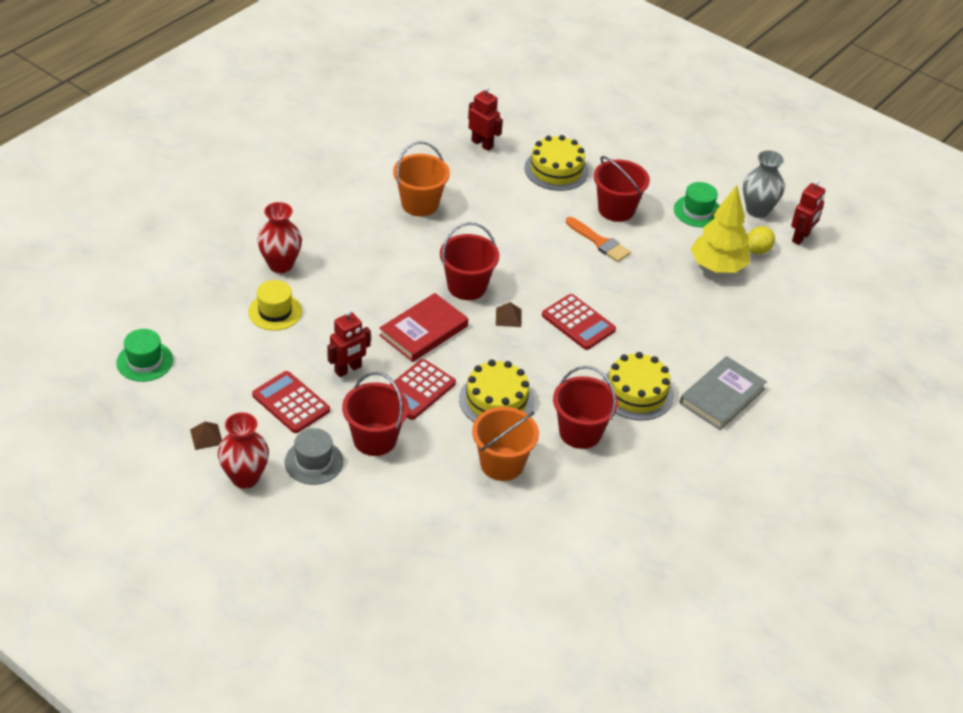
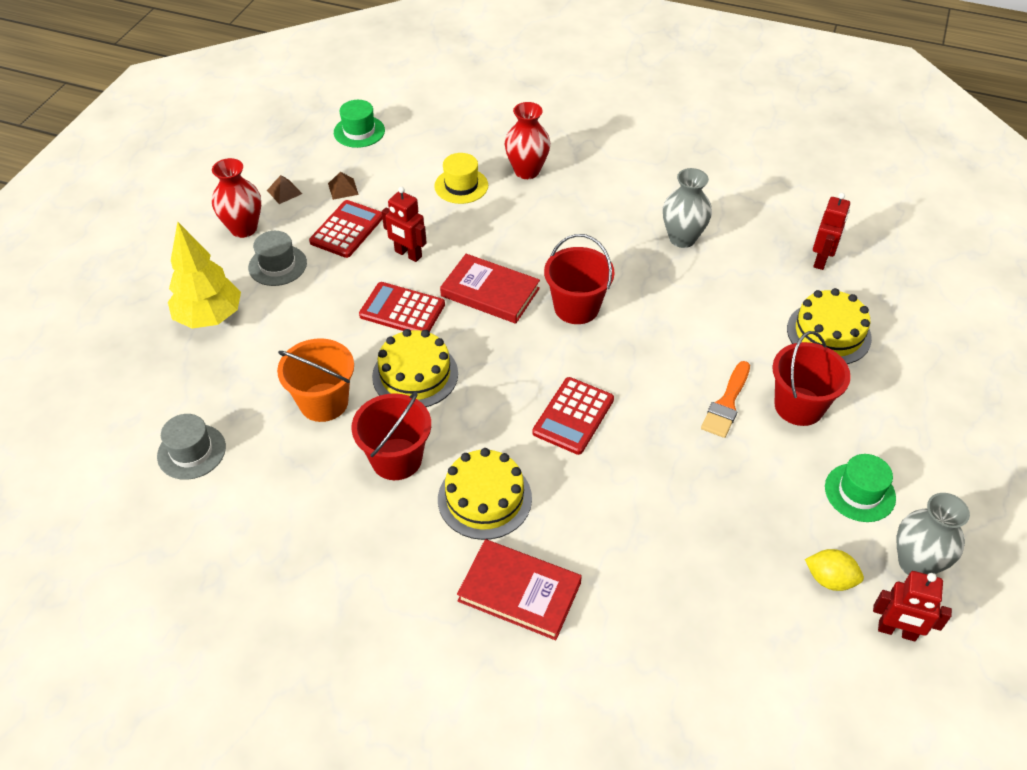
camera: 75 degrees right, 5 degrees up
(374, 439) = (322, 298): red bucket -> none
(420, 204) = (682, 238): orange bucket -> grey vase
(508, 317) = (548, 353): brown pyramid -> brown pyramid (343, 189)
(520, 561) = (191, 451): none -> grey hat
(717, 267) = (762, 537): yellow tree -> yellow tree (210, 317)
(722, 396) = (519, 592): grey book -> red book

